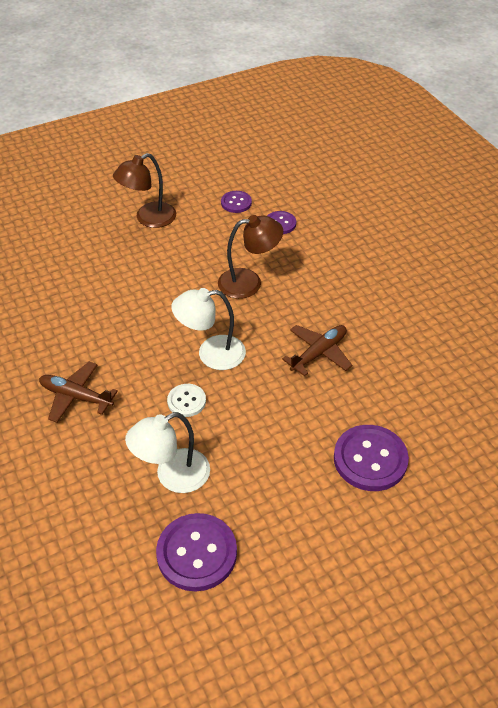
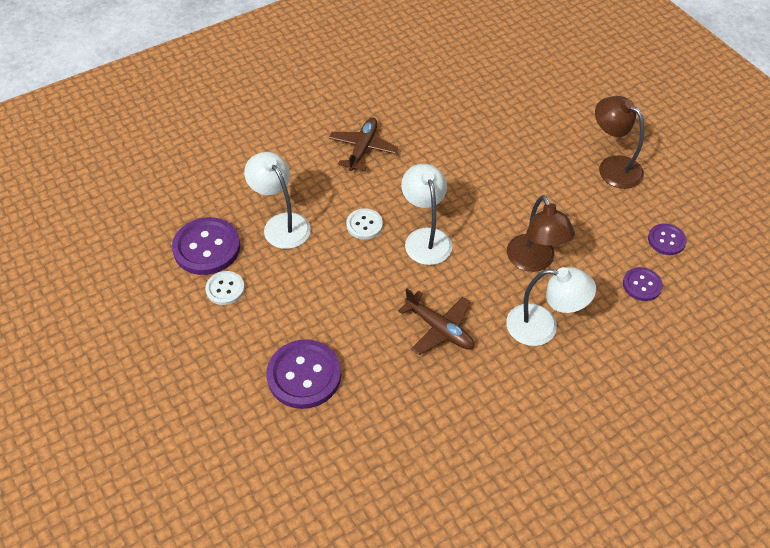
camera: 85 degrees right, 5 degrees up
(259, 532) = (225, 289): none -> white button
(319, 286) = (543, 327): none -> white lamp

